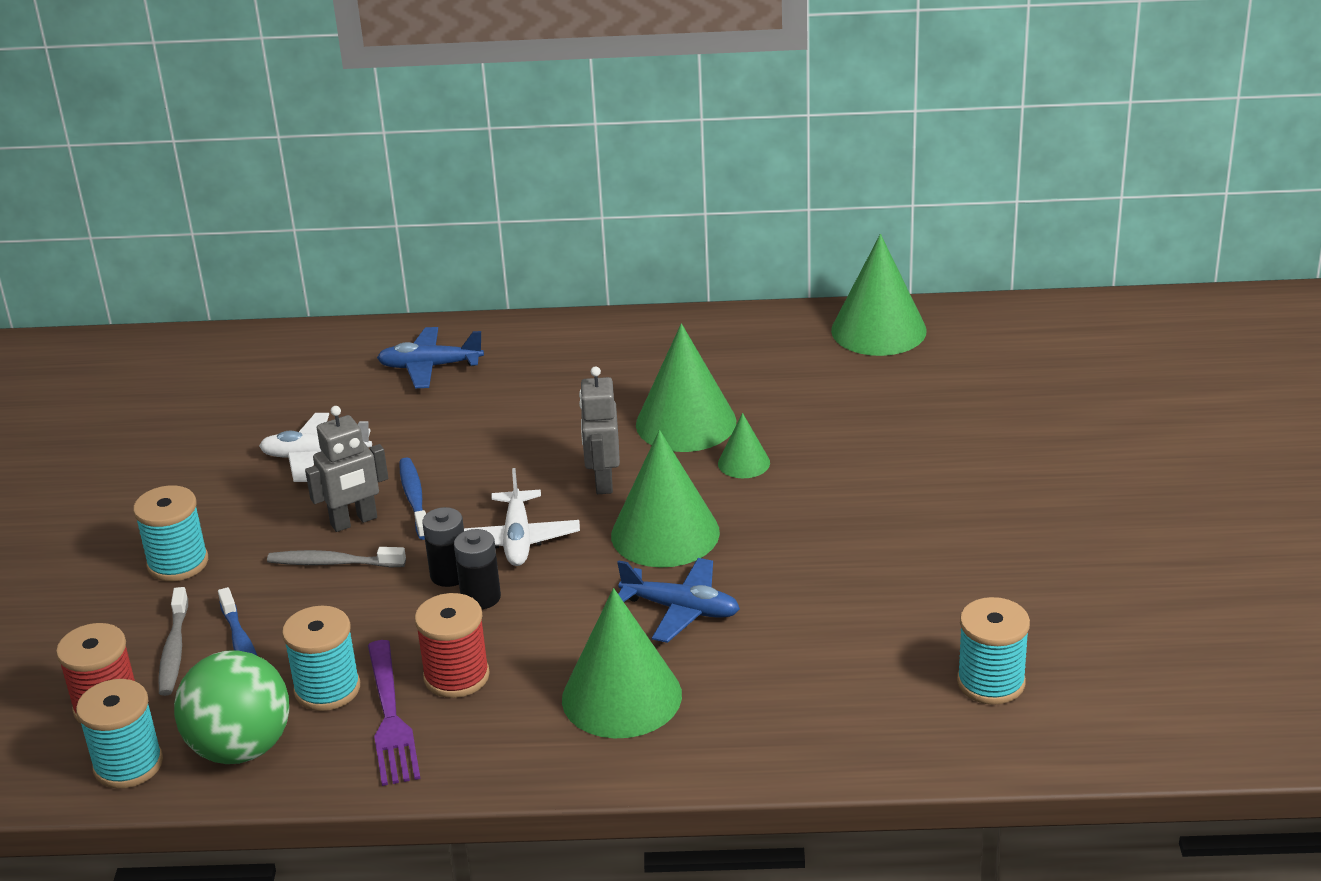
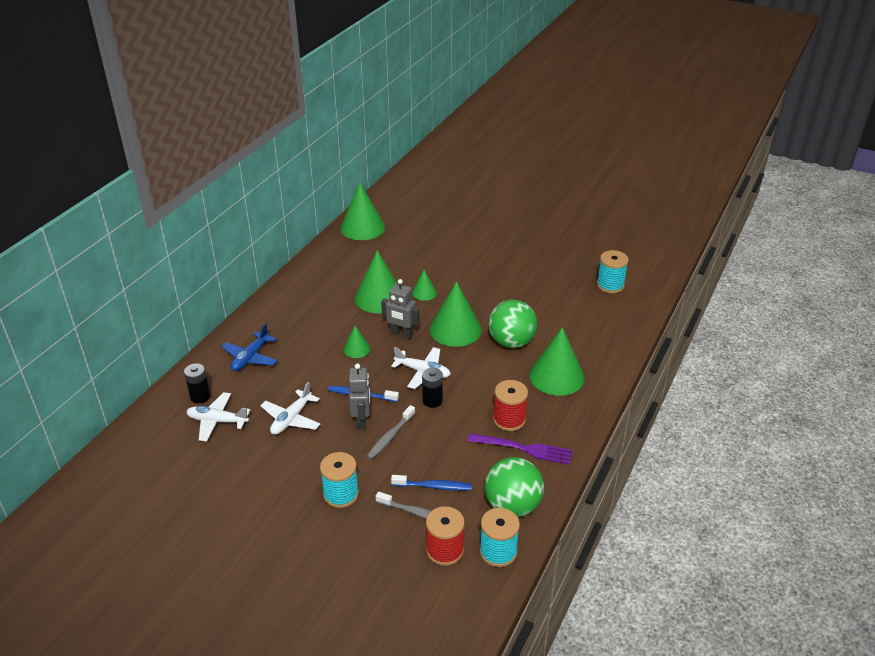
camera: 65 degrees left, 5 degrees up
(270, 397) = (217, 421): none -> white plane
(327, 689) = (488, 464): turquoise spool -> none
(481, 597) = (457, 396): black battery -> black battery (200, 396)
(526, 452) = (356, 349): none -> green cone
(681, 609) = (511, 342): blue plane -> green ball

